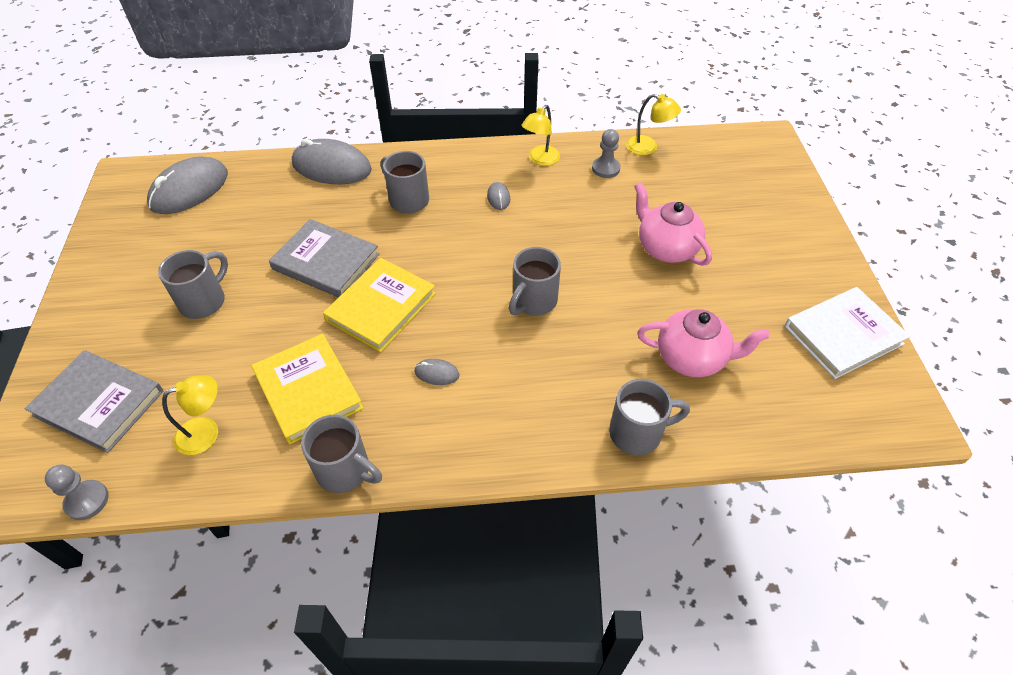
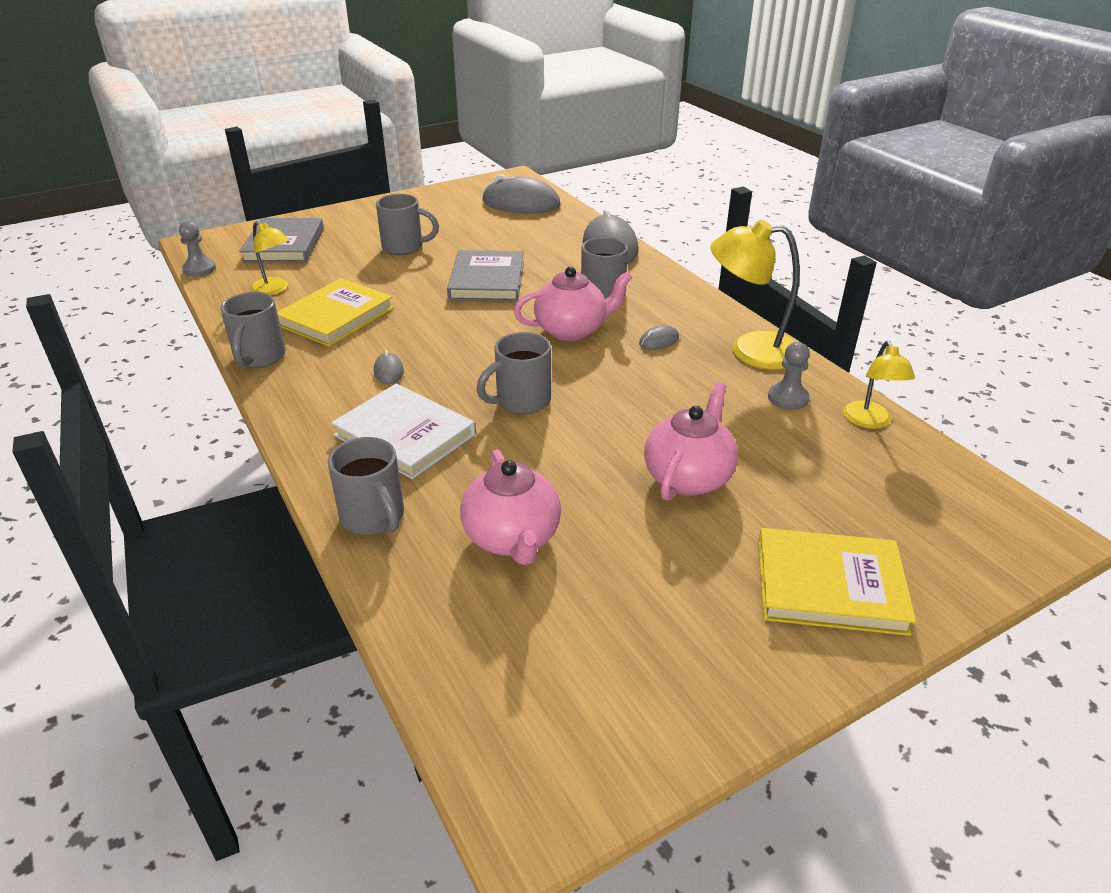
camera: 65 degrees right, 15 degrees down
(381, 307) = (451, 321): yellow book -> yellow book (829, 586)
(450, 238) = (572, 330): none -> pink teapot
(533, 301) = (521, 401): grey mug -> grey mug turned 45 degrees counterclockwise
(540, 159) = (750, 350): yellow lamp -> yellow lamp, size x1.68
(843, 335) = (659, 692): white book -> white book (405, 435)

